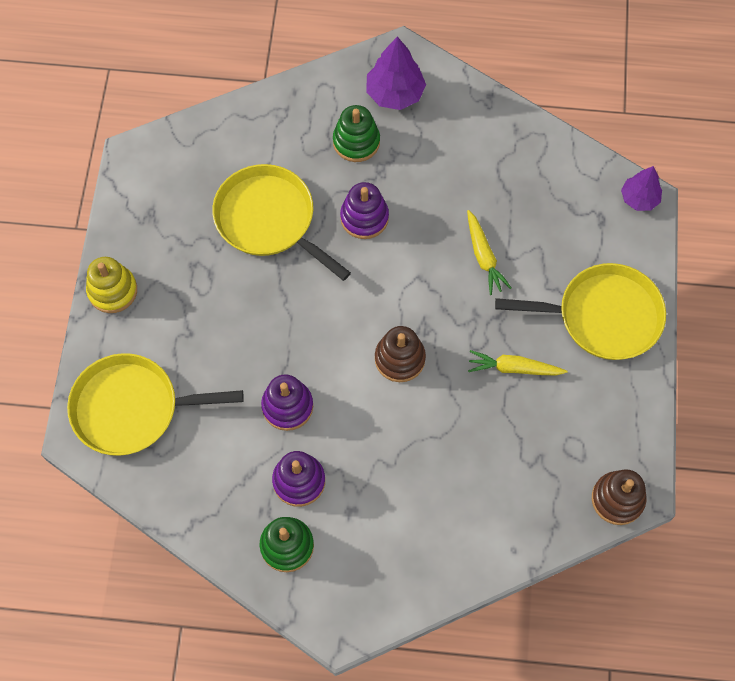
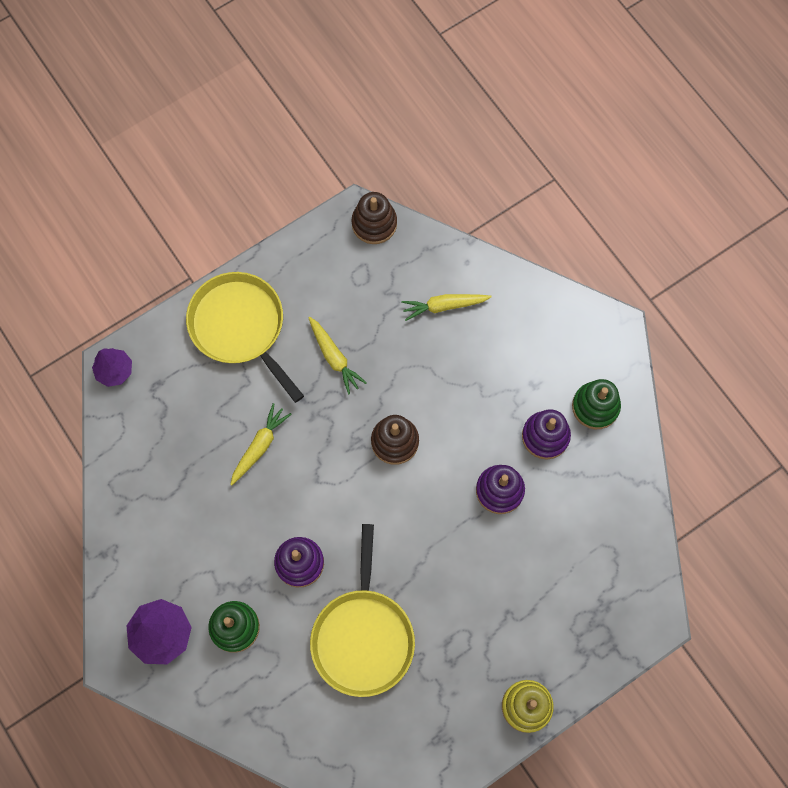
camera: 130 degrees left, 5 degrees up
(131, 408) = (601, 602): yellow pan -> none
(487, 495) = (444, 306): none -> yellow carrot

